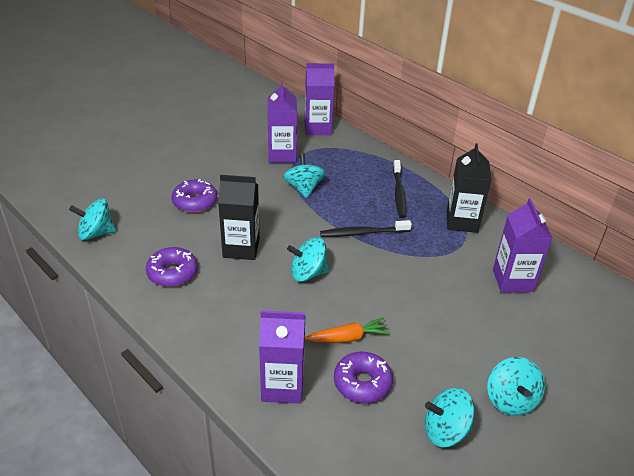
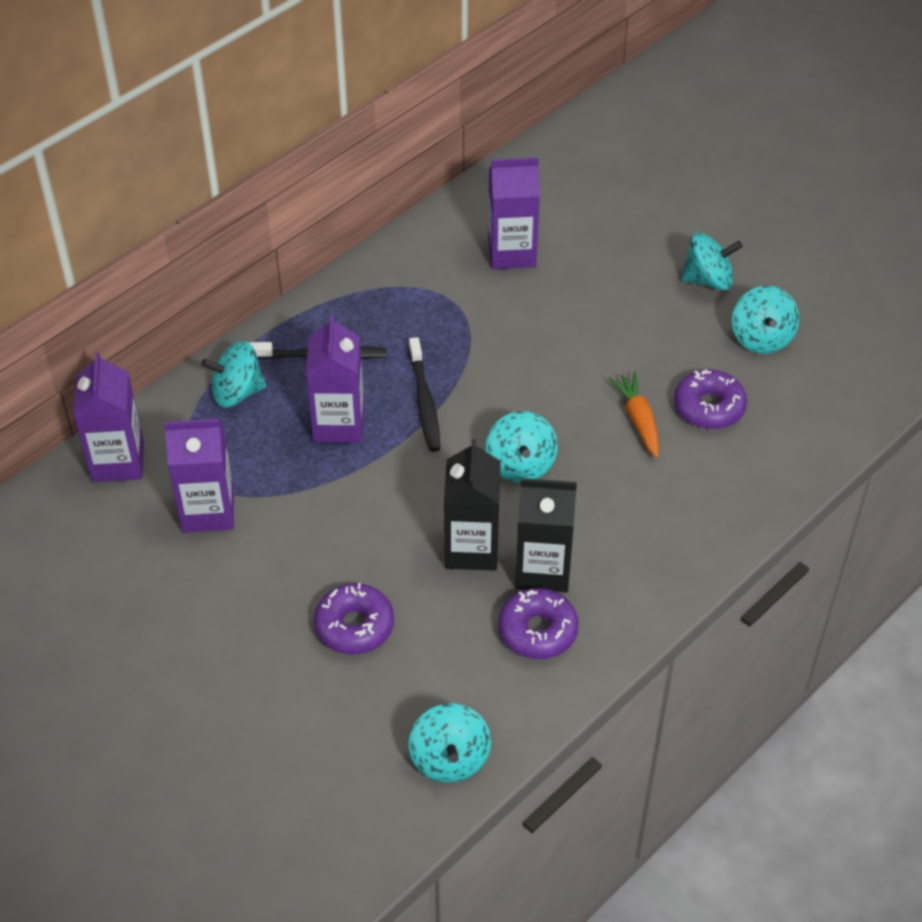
camera: 90 degrees left, 10 degrees up
(282, 386) = (728, 483): purple carton -> purple carton (338, 424)
(304, 188) = (311, 476): turquoise spinning top -> turquoise spinning top (237, 392)
(462, 221) = (390, 289): black carton -> black carton (543, 569)

